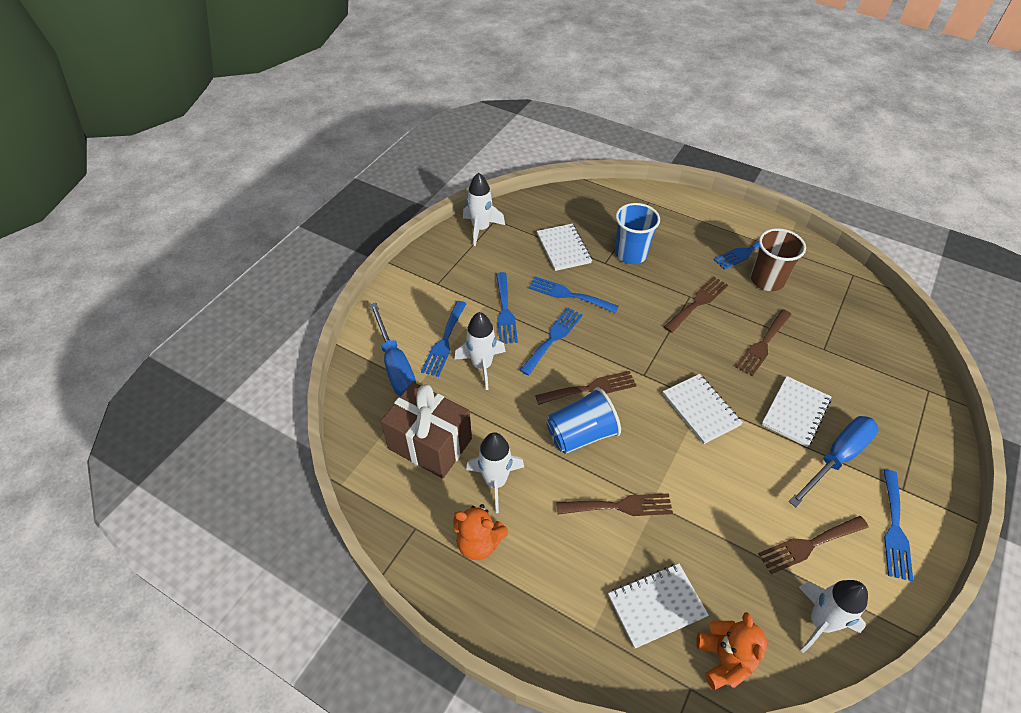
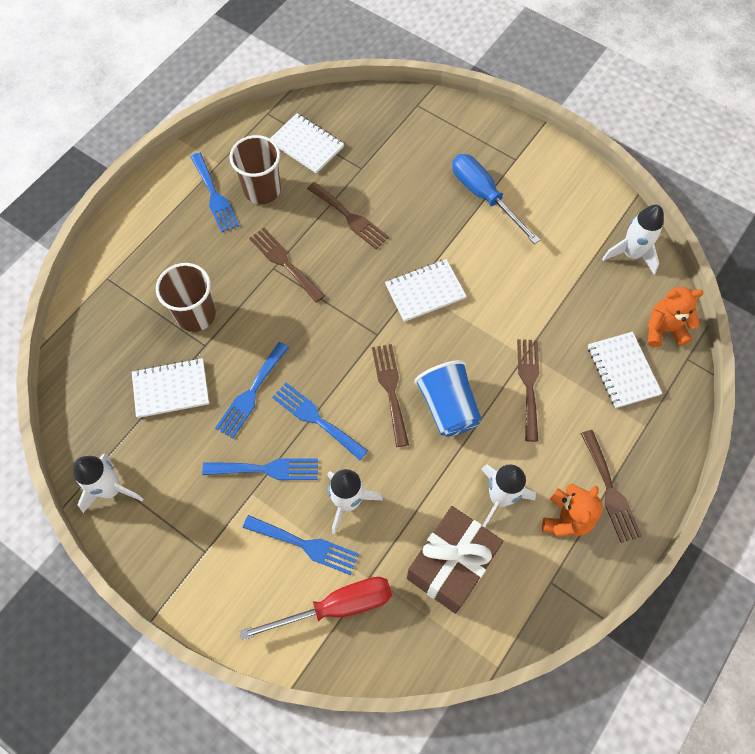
camera: 85 degrees left, 15 degrees up
(395, 365) = (336, 607): blue screwdriver -> red screwdriver
(631, 254) = (196, 315): blue cup -> brown cup
(795, 412) = (434, 213): white notebook -> white notebook (307, 145)
(809, 545) = (566, 242): brown fork -> brown fork (610, 490)
(894, 528) = (551, 177): blue fork -> none

